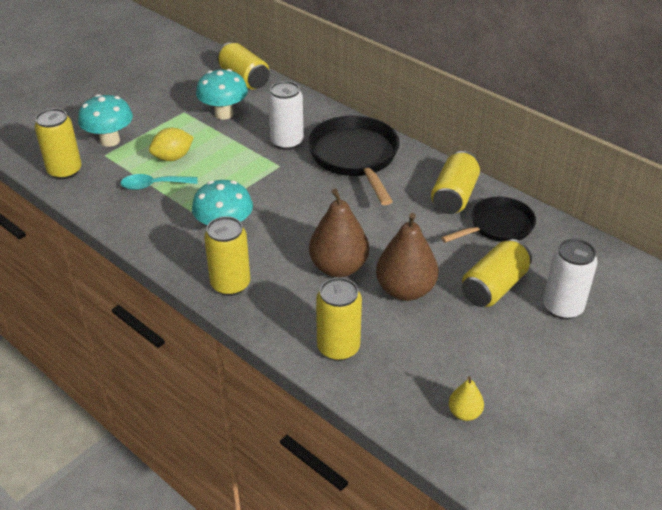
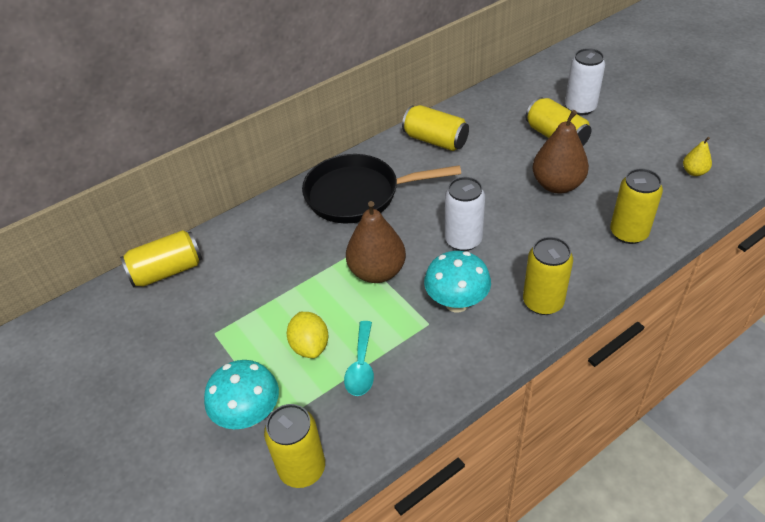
camera: 75 degrees left, 5 degrees up
(224, 114) = (236, 294): turquoise mushroom -> none
(287, 142) = (314, 243): white can -> white can (463, 240)
(338, 267) = (524, 223): brown pear -> brown pear (377, 272)
(497, 226) = (480, 123): black pan -> none

